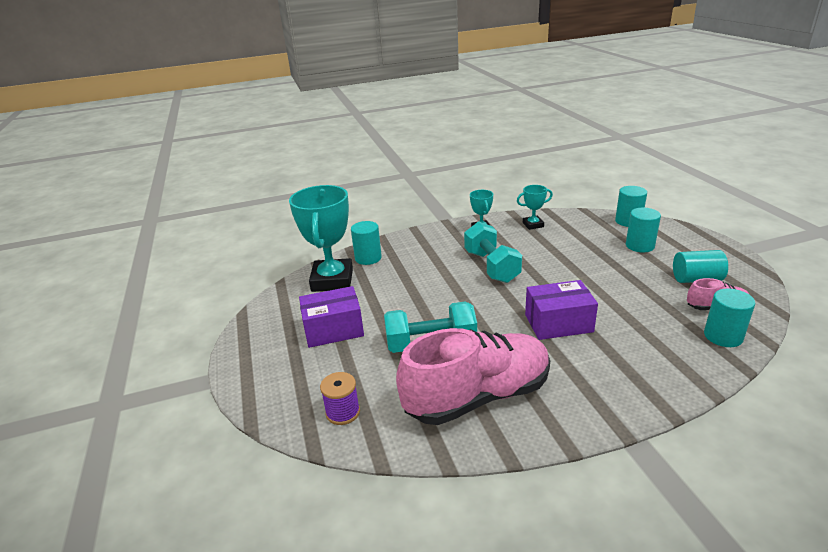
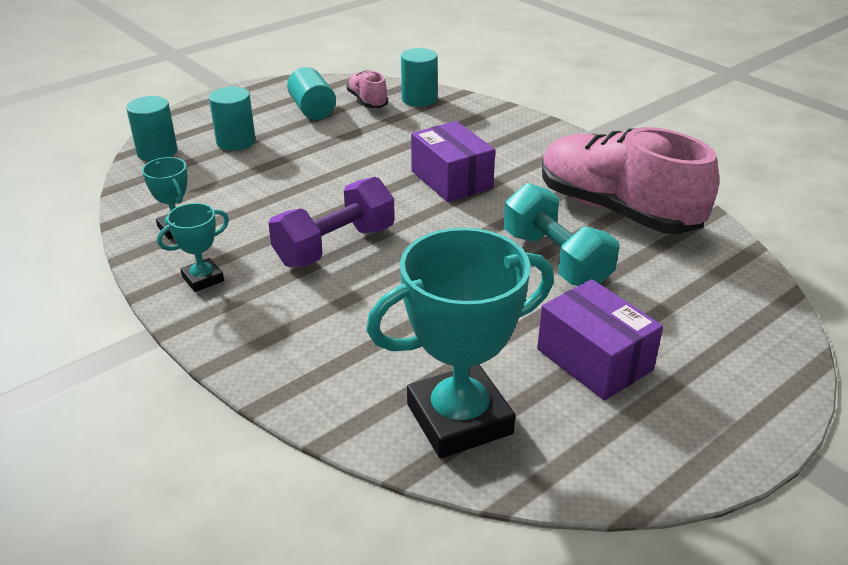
camera: 115 degrees left, 5 degrees up
(343, 412) = (727, 293): purple spool -> none
(368, 258) = (356, 396): turquoise cylinder -> none
(491, 266) = (335, 246): turquoise dumbbell -> purple dumbbell

